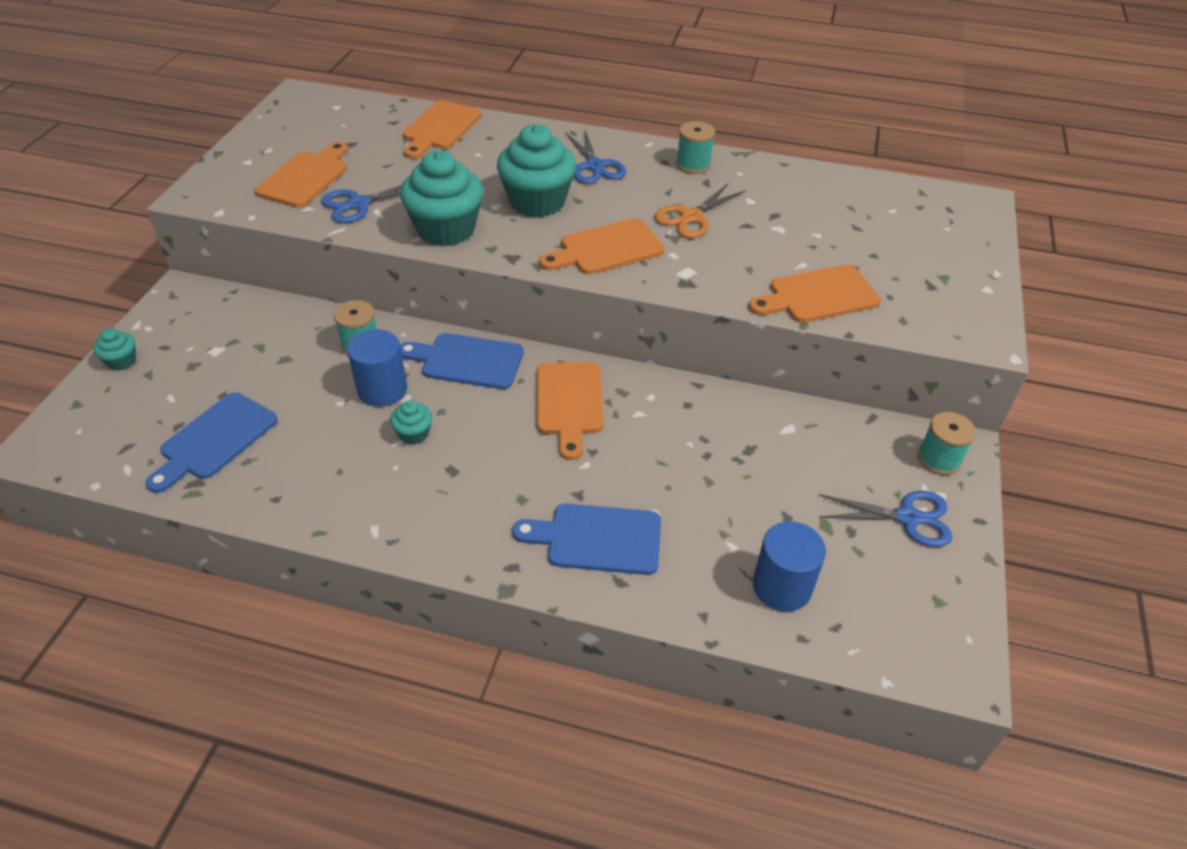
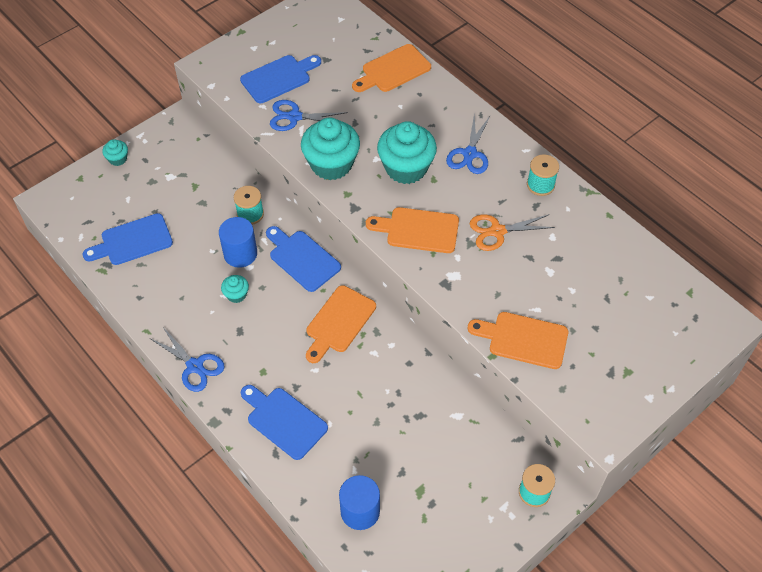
camera: 35 degrees right, 10 degrees up
(305, 177) = (278, 78): orange cutting board -> blue cutting board
(908, 518) = (474, 517): blue scissors -> blue scissors (195, 366)

